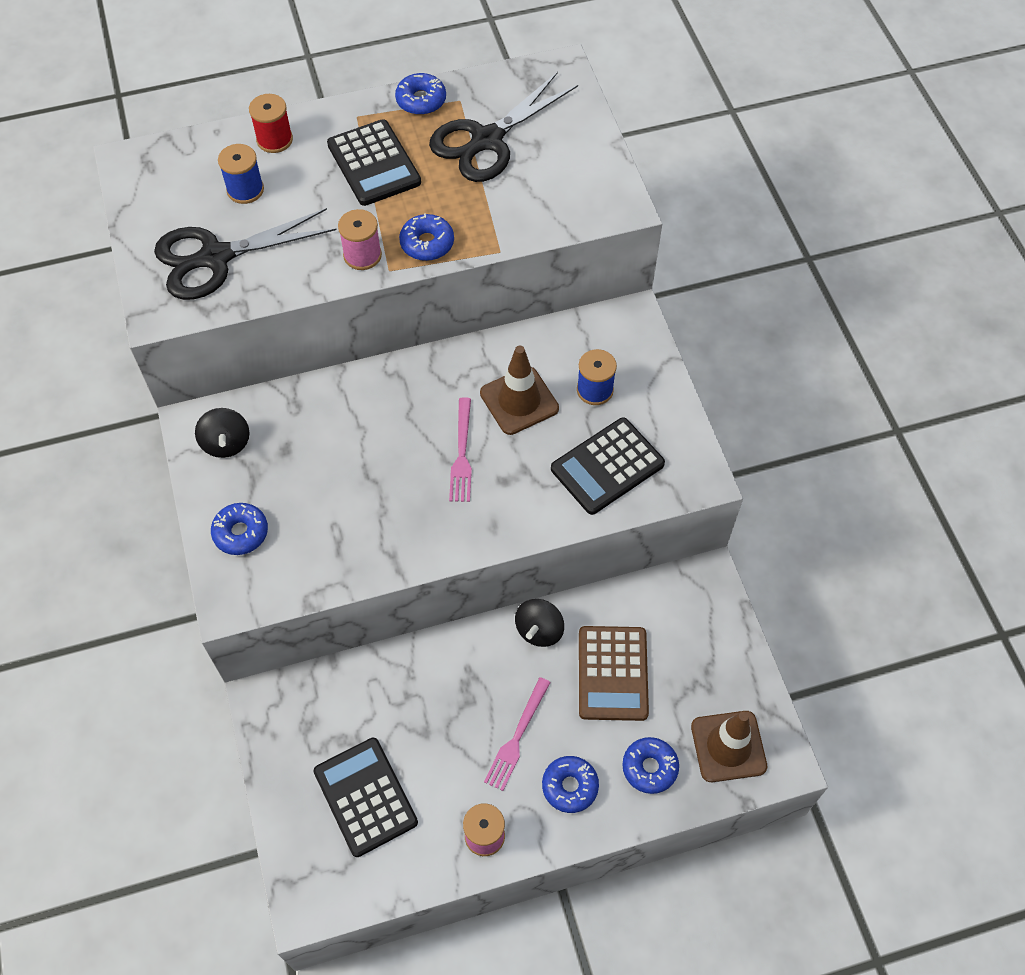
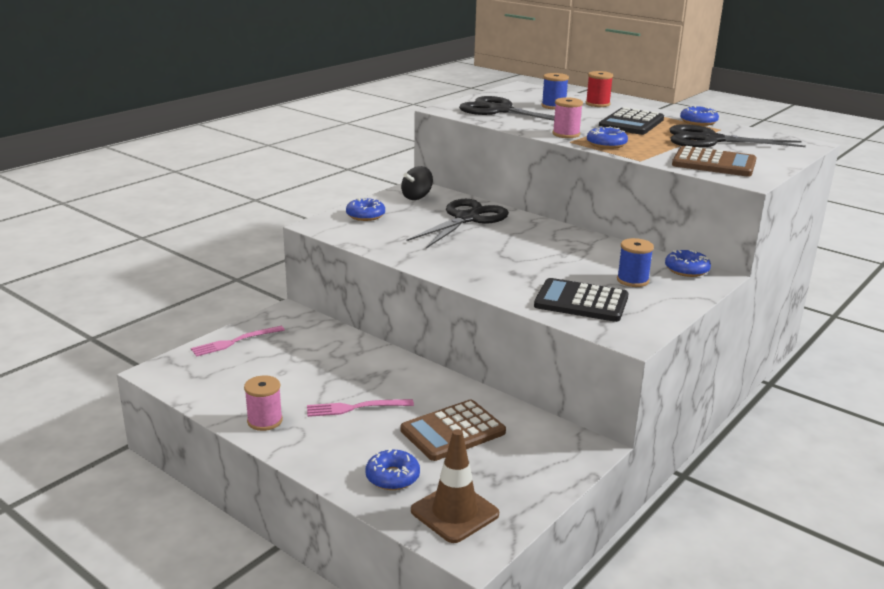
camera: 55 degrees right, 35 degrees down
(334, 433) = (467, 219): none -> black scissors
(365, 797) = (253, 366): black calculator -> none
(462, 454) = (511, 255): pink fork -> pink fork (235, 342)
(519, 401) = (580, 260): brown traffic cone -> none
(539, 630) = (449, 388): black spinning top -> none
(557, 196) = (714, 163): none -> brown calculator
(570, 786) = (339, 444): blue donut -> blue donut (686, 270)

